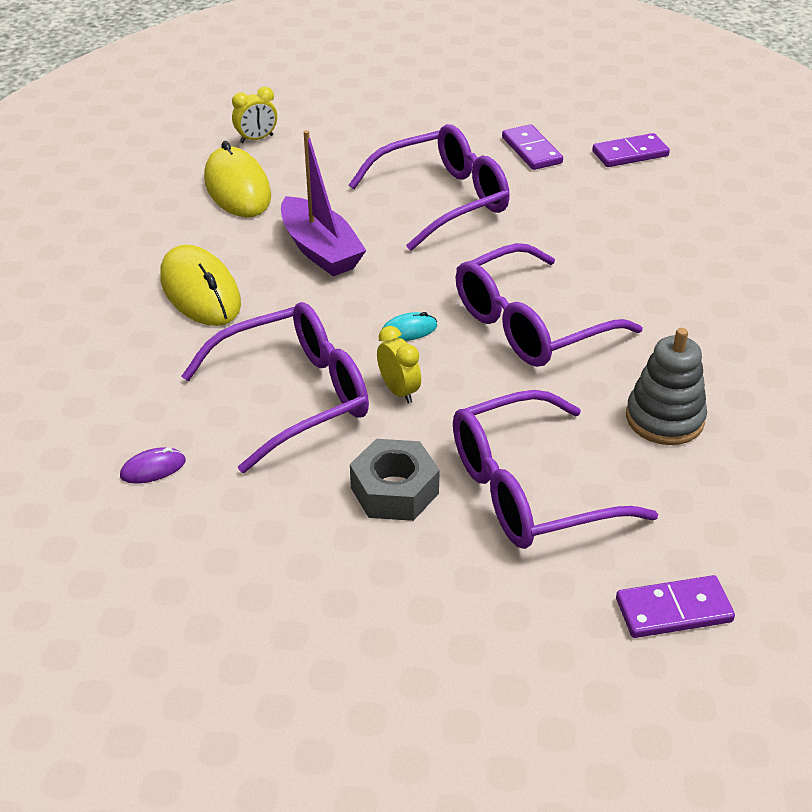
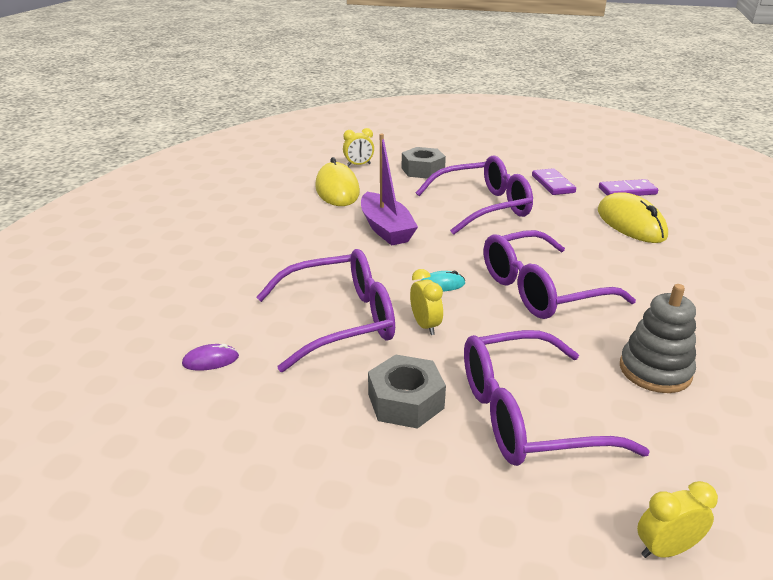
camera: 10 degrees right, 10 degrees down
(200, 291) = (290, 246): yellow mouse -> yellow mouse (630, 223)
(350, 141) = (423, 170): none -> grey nut
(673, 610) = (665, 549): purple domino -> yellow clock

